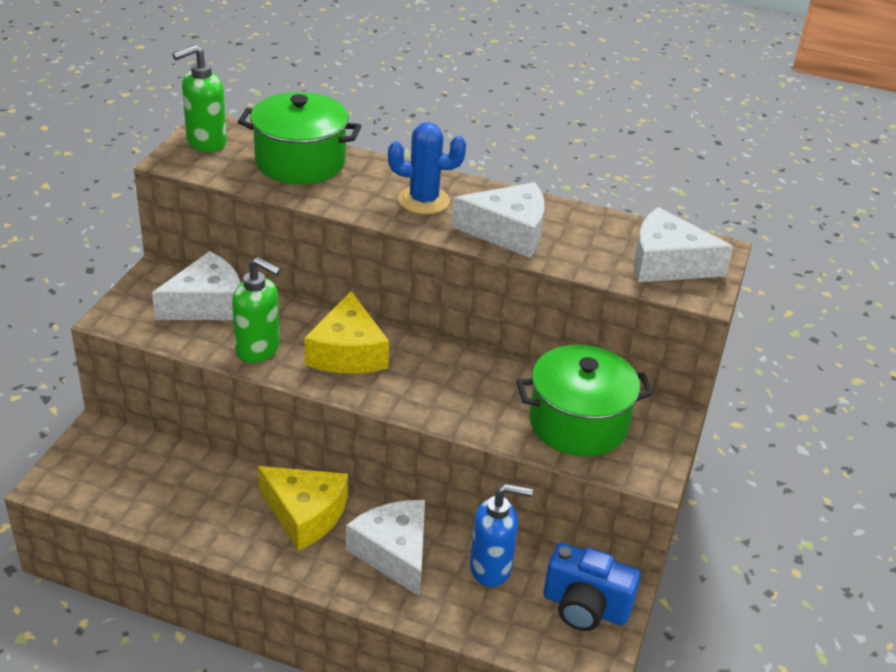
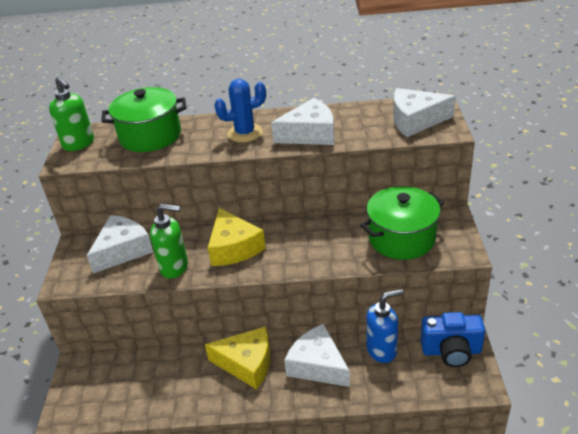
camera: 15 degrees left, 0 degrees up
(205, 142) = (79, 144): green soap dispenser -> green soap dispenser turned 75 degrees counterclockwise

